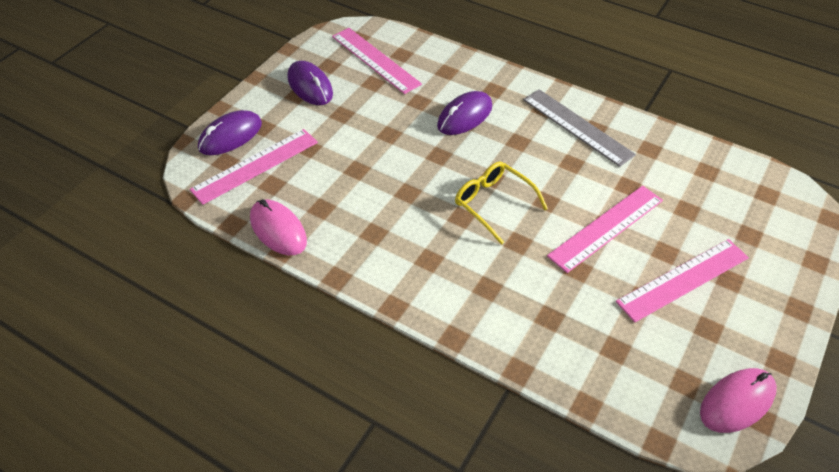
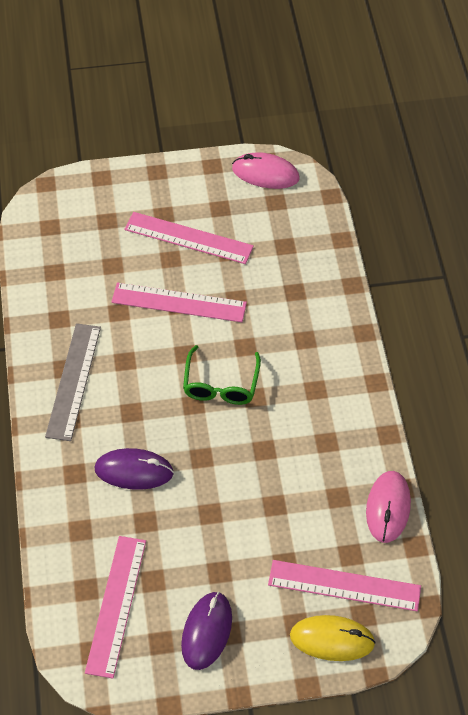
camera: 130 degrees left, 5 degrees up
(230, 136) = (332, 640): purple mouse -> yellow mouse
(493, 203) = (221, 385): yellow glasses -> green glasses

